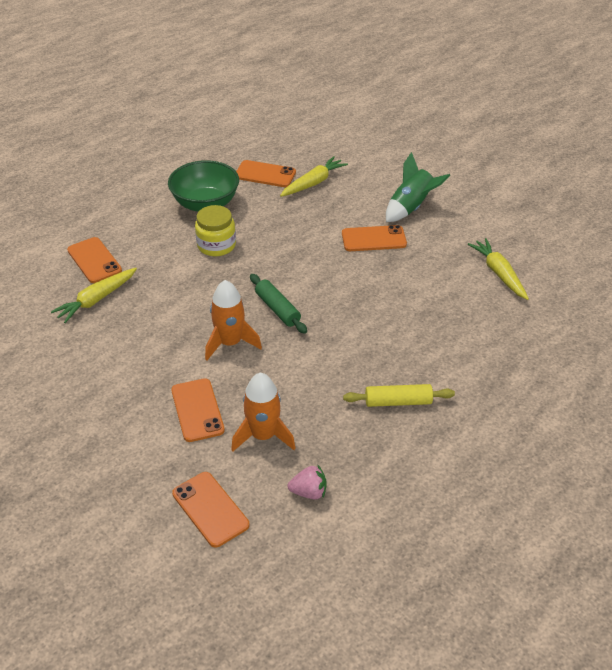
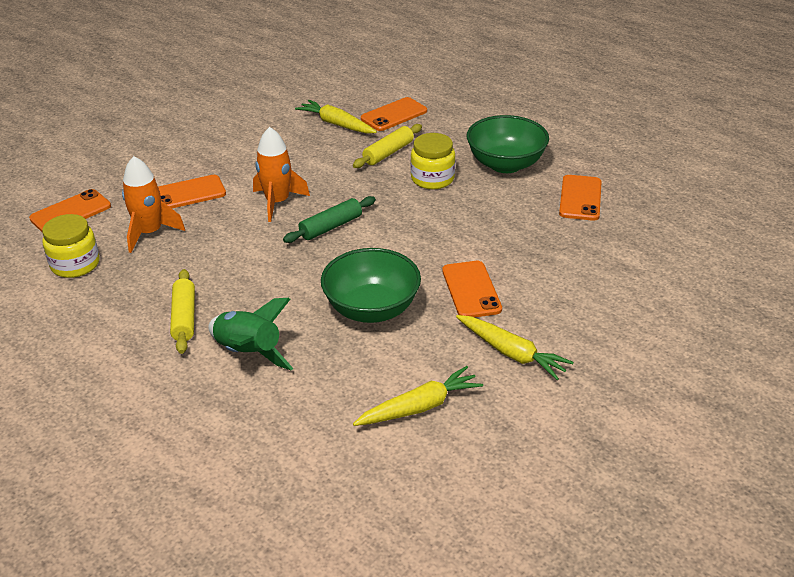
camera: 85 degrees right, 5 degrees down
(164, 268) = (388, 153): none -> yellow rolling pin
(309, 492) = (75, 264): pink strawberry -> yellow jar
(313, 183) = (576, 235): yellow carrot -> yellow carrot (511, 353)
(393, 290) = (371, 309): none -> green bowl
(411, 208) = (550, 321): green rocket -> green rocket (249, 353)

